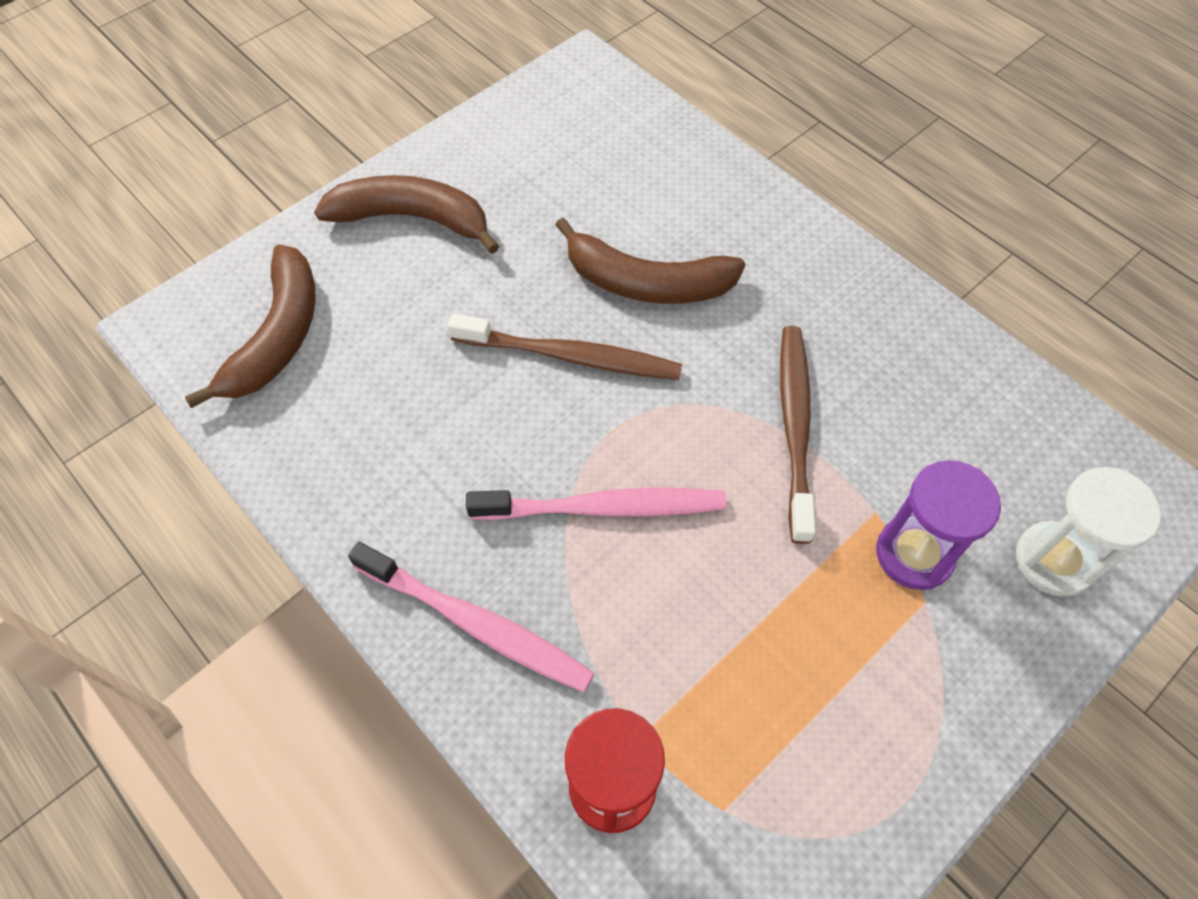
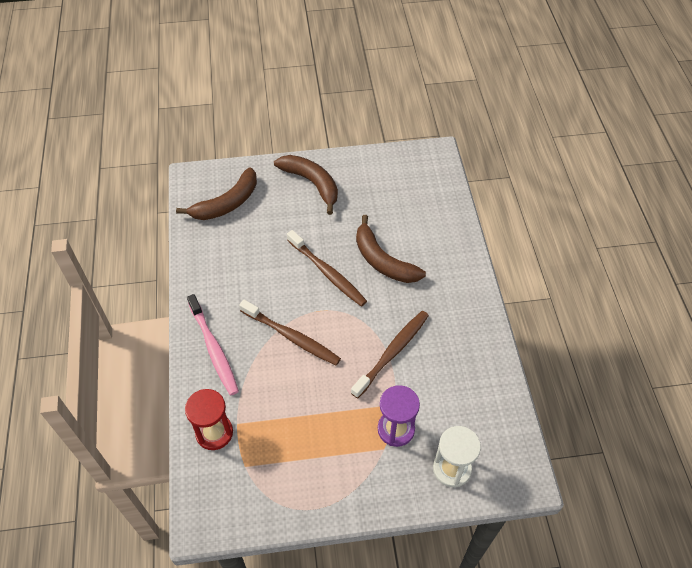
camera: 35 degrees right, 5 degrees down
(604, 508) = (292, 337): pink toothbrush -> brown toothbrush

